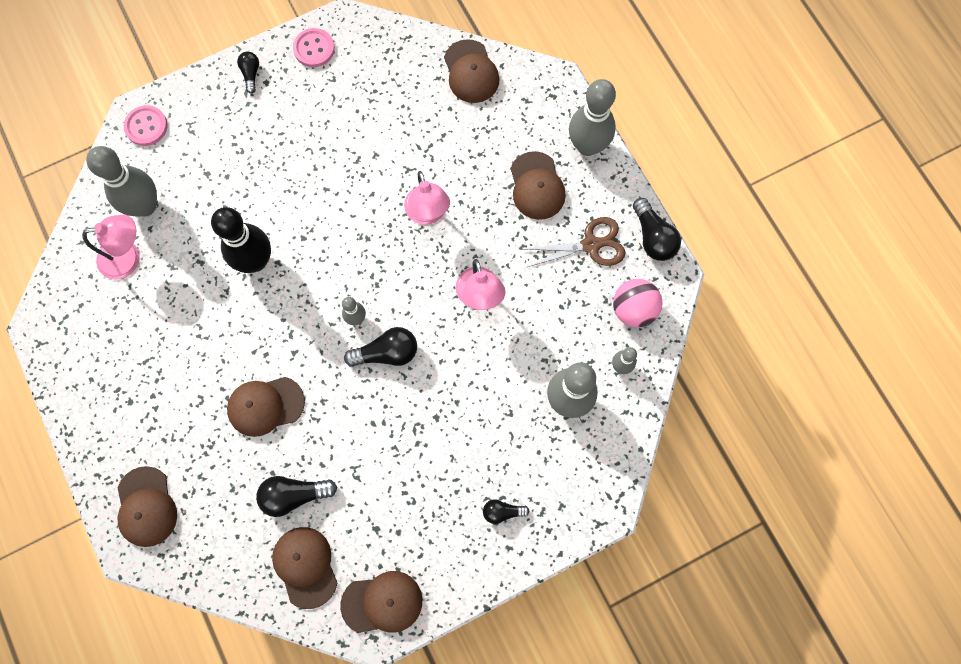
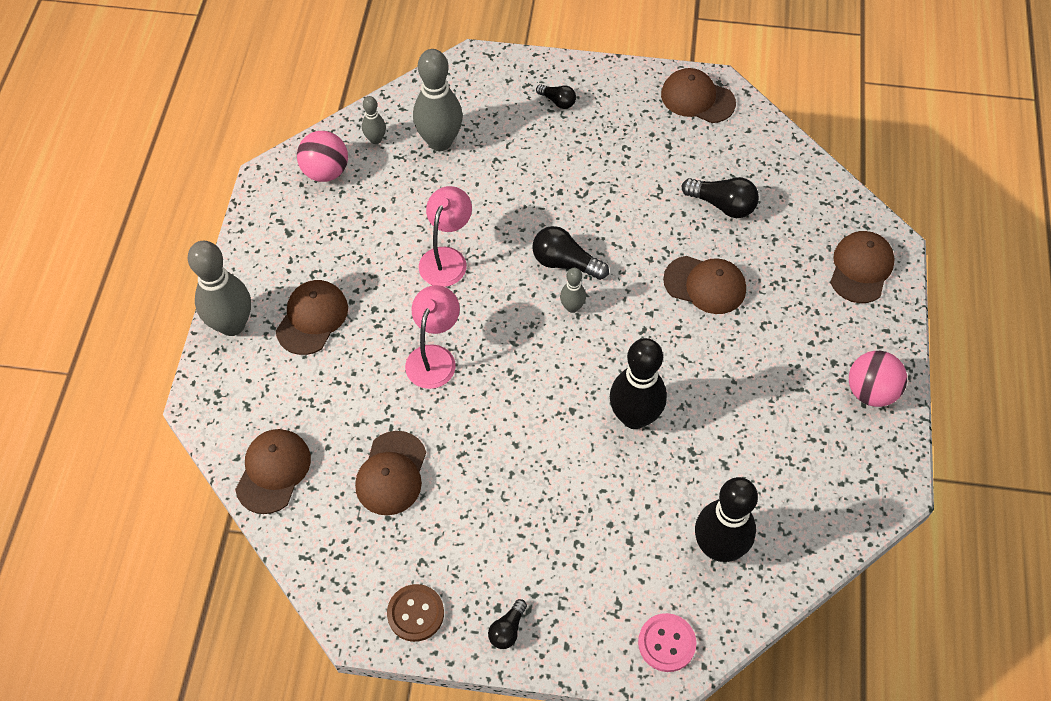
camera: 145 degrees left, 15 degrees down
(90, 394) = (870, 391): none -> pink ball
(128, 257) = (765, 501): pink lamp -> none
(145, 206) = (718, 547): grey bowling pin -> black bowling pin
(305, 566) = (744, 153): brown cap -> brown cap (391, 473)
(314, 49) = (415, 613): pink button -> brown button
(591, 245) = (312, 240): brown scissors -> none
(653, 237) = (254, 214): black light bulb -> none

